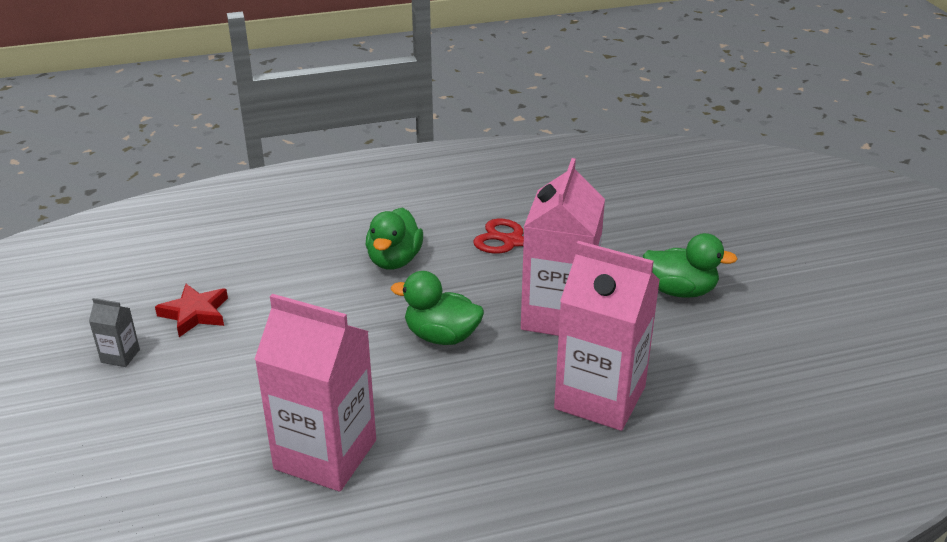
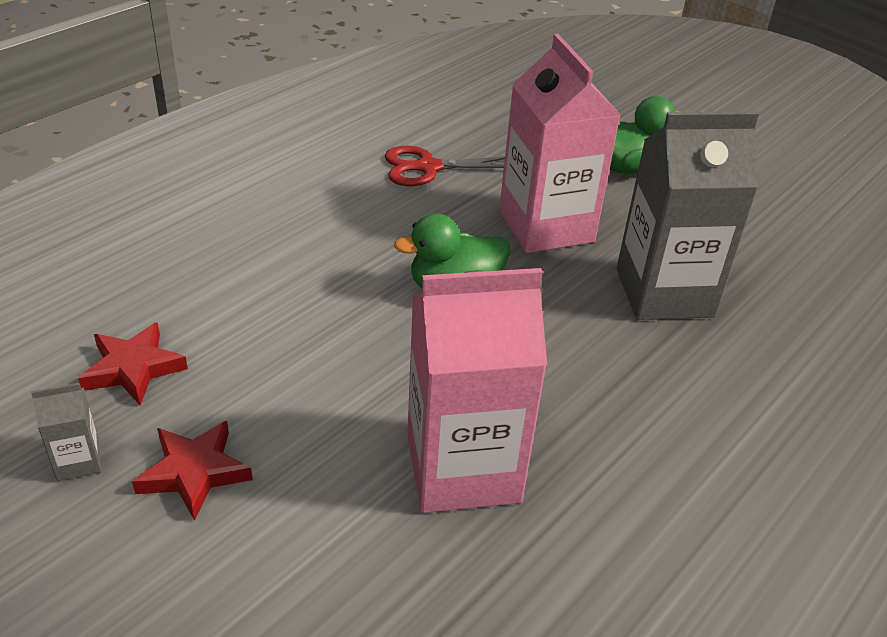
camera: 35 degrees left, 5 degrees up
(172, 388) = (194, 472): none -> red star
(394, 260) = (322, 225): green duck -> none
(600, 397) = (664, 293): pink carton -> grey carton

